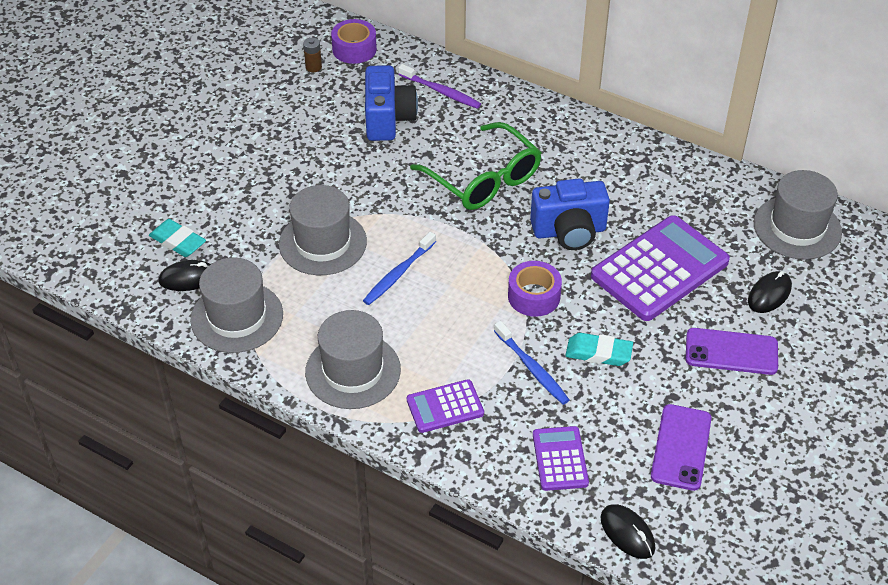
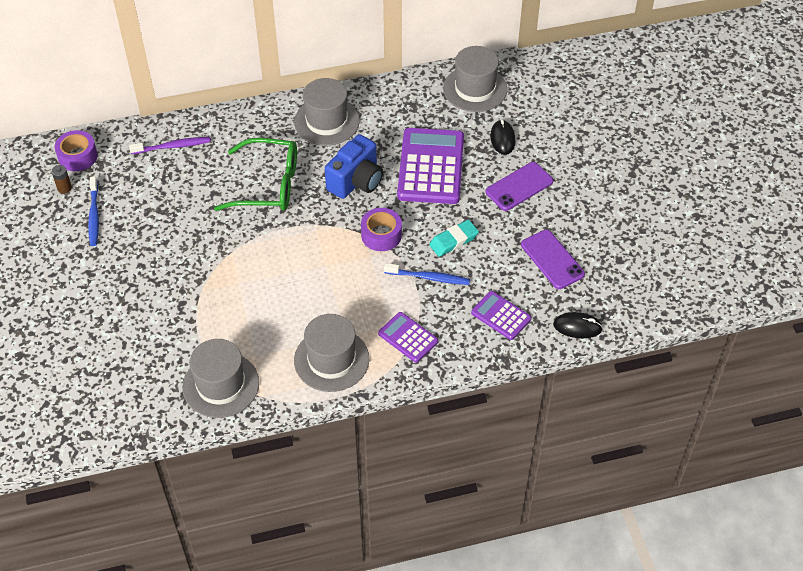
camera: 45 degrees left, 5 degrees up
(178, 242) = (120, 369): turquoise eraser -> none
(188, 278) = (158, 386): black mouse -> none
(322, 243) = (217, 298): grey hat -> grey hat (326, 121)
(388, 119) = (160, 188): blue camera -> none
(398, 273) = (287, 281): blue toothbrush -> blue toothbrush (94, 215)
(445, 407) = (408, 337): purple calculator -> purple calculator turned 105 degrees clockwise

